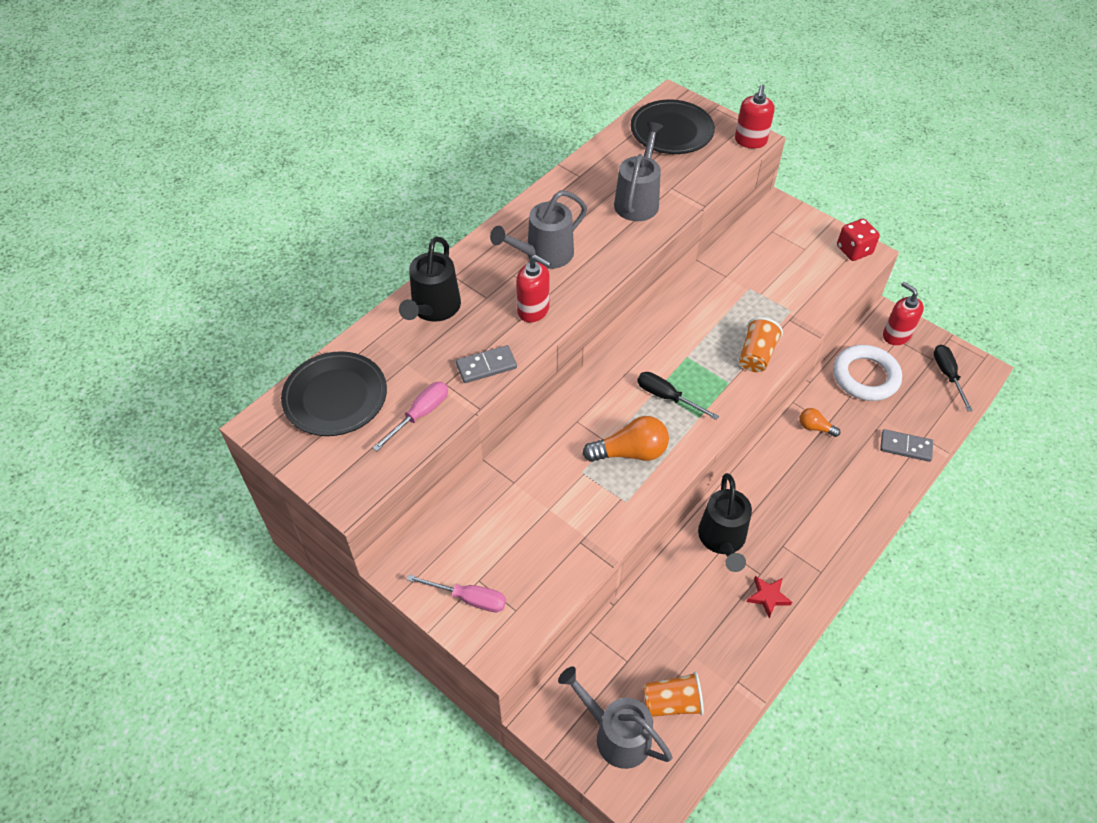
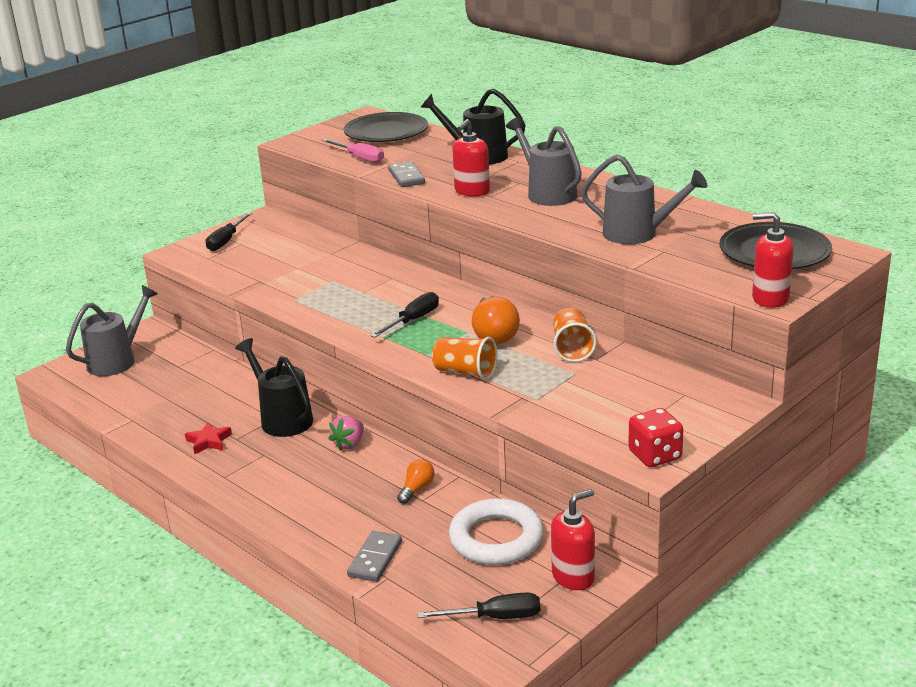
camera: 95 degrees right, 25 degrees down
(469, 598) = (226, 241): pink screwdriver -> black screwdriver
(630, 452) = (348, 302): orange light bulb -> orange light bulb (494, 334)
(672, 702) = (130, 386): orange cup -> orange cup (572, 348)
(722, 540) = (282, 418): black watering can -> black watering can turned 45 degrees clockwise
(758, 481) = (349, 444): none -> pink strawberry

